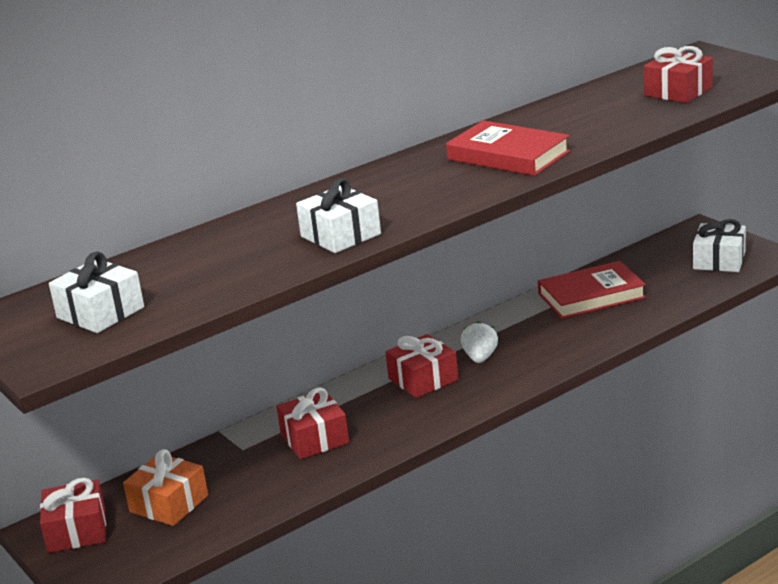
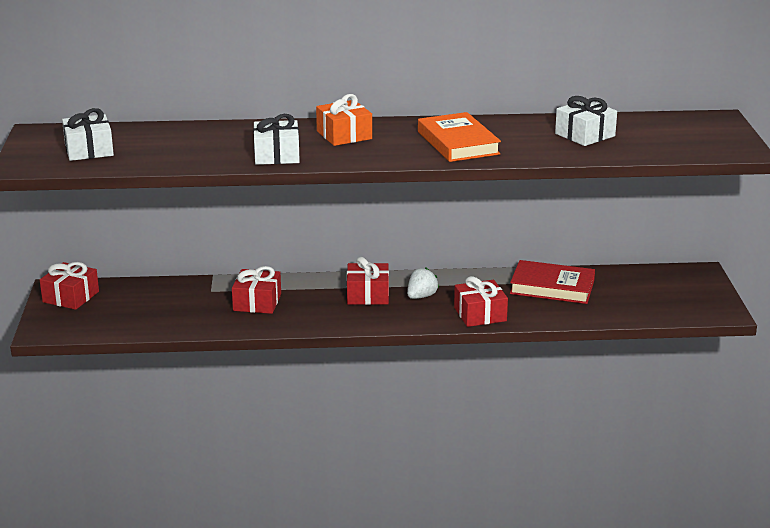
camera: 30 degrees right, 0 degrees up
(169, 504) = (133, 304): orange gift -> orange gift (344, 135)
(508, 156) = (458, 143): red book -> orange book
(678, 91) = (648, 140): red gift -> red gift (480, 314)
(719, 260) = (680, 300): white gift -> white gift (585, 135)

